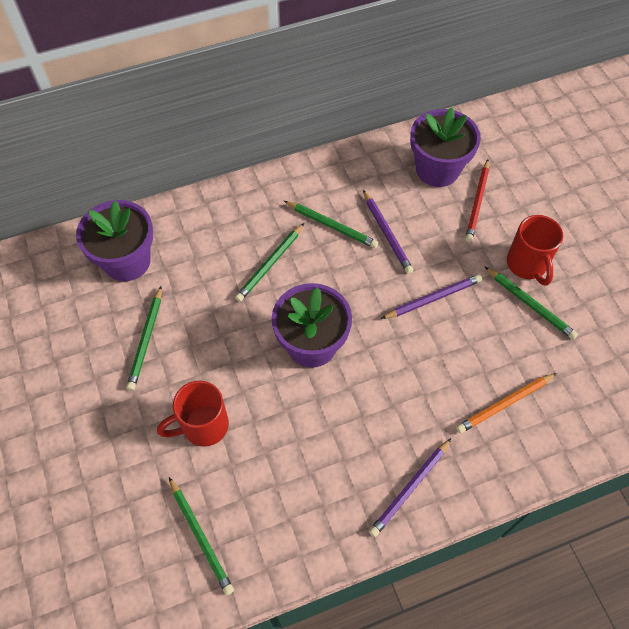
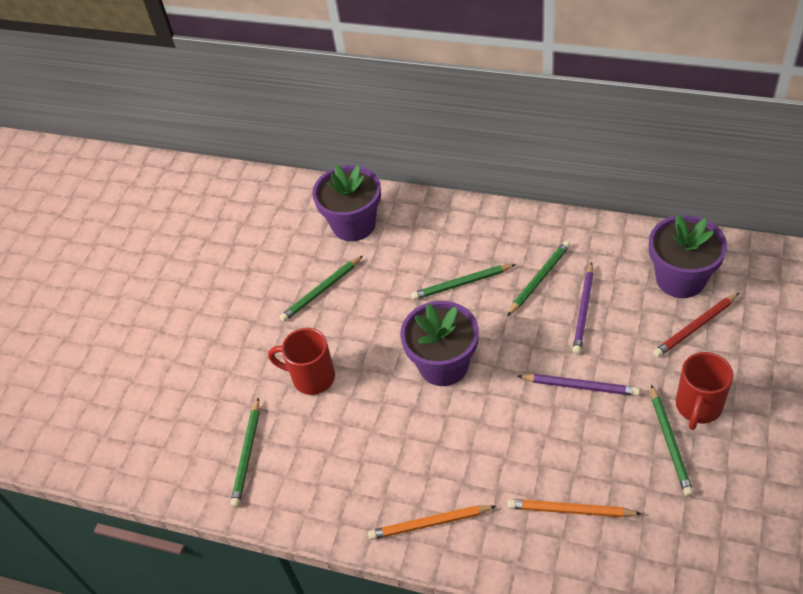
camera: 45 degrees right, 10 degrees down
(331, 226) = (539, 279): green pencil -> green pencil turned 120 degrees counterclockwise
(410, 488) = (430, 523): purple pencil -> orange pencil

